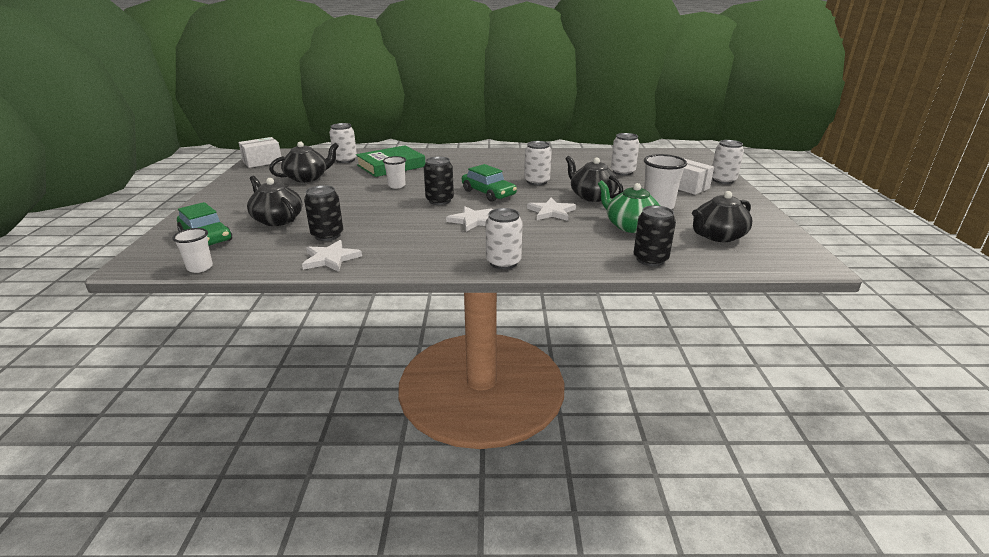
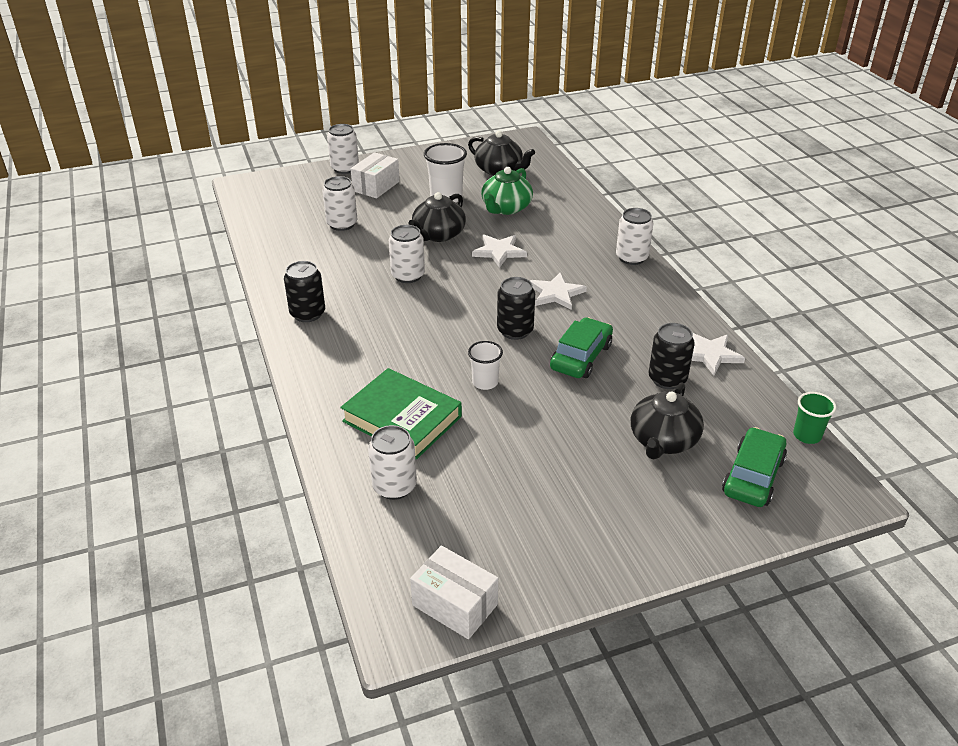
camera: 110 degrees left, 10 degrees up
(200, 267) = (807, 435): white cup -> green cup
(307, 178) = (504, 490): black teapot -> none
(488, 193) = (468, 301): green car -> green car (581, 357)
(650, 259) = (569, 195): black can -> black can (307, 314)

